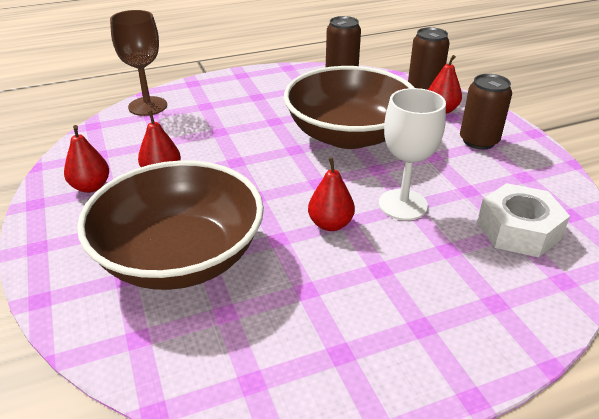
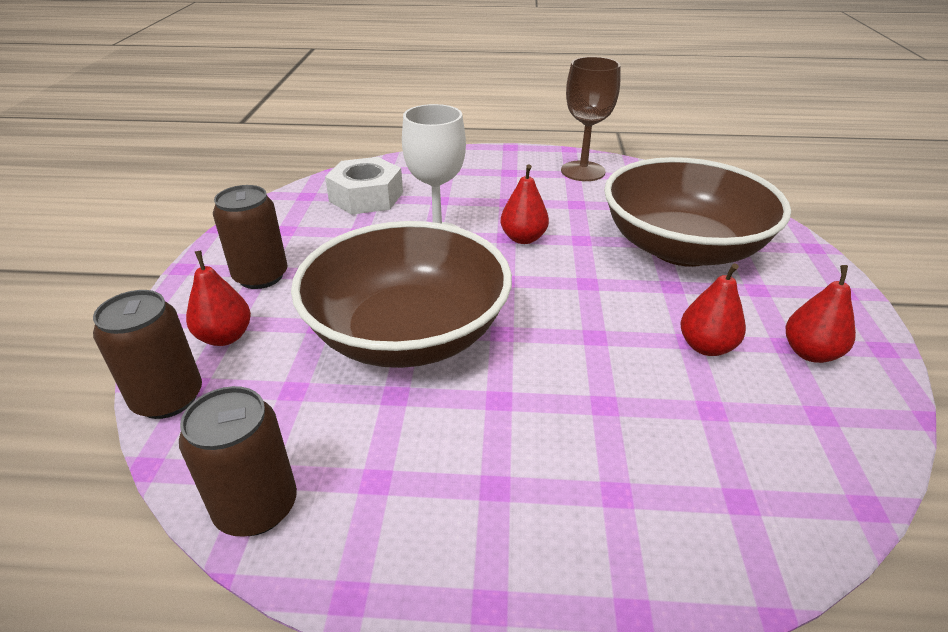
camera: 155 degrees left, 0 degrees up
(147, 106) = (752, 539): brown goblet -> brown goblet (583, 171)

